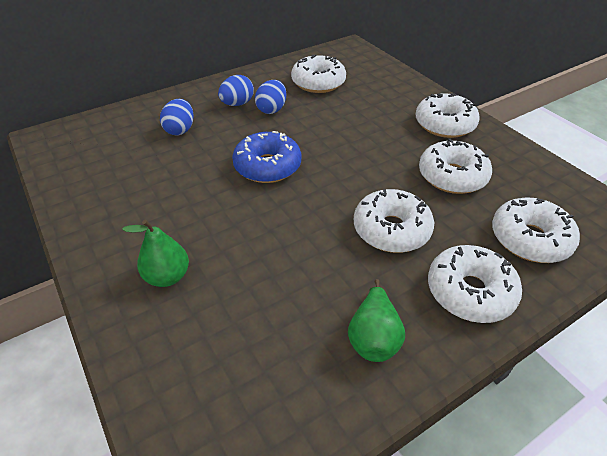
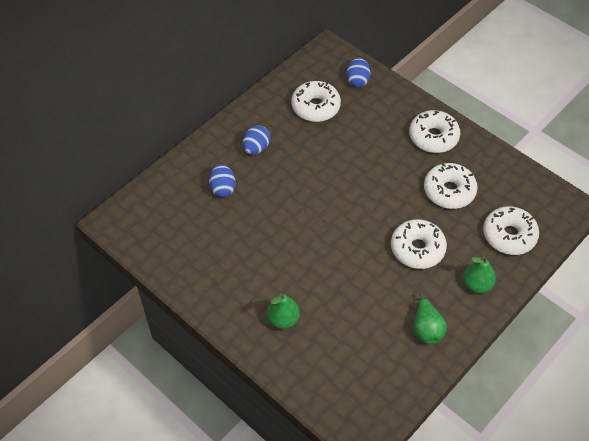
camera: 15 degrees left, 10 degrees up
(267, 166) = (310, 211): blue donut -> none
(271, 109) = (288, 149): blue egg -> blue egg (357, 81)
(470, 292) = (476, 285): white donut -> green pear

